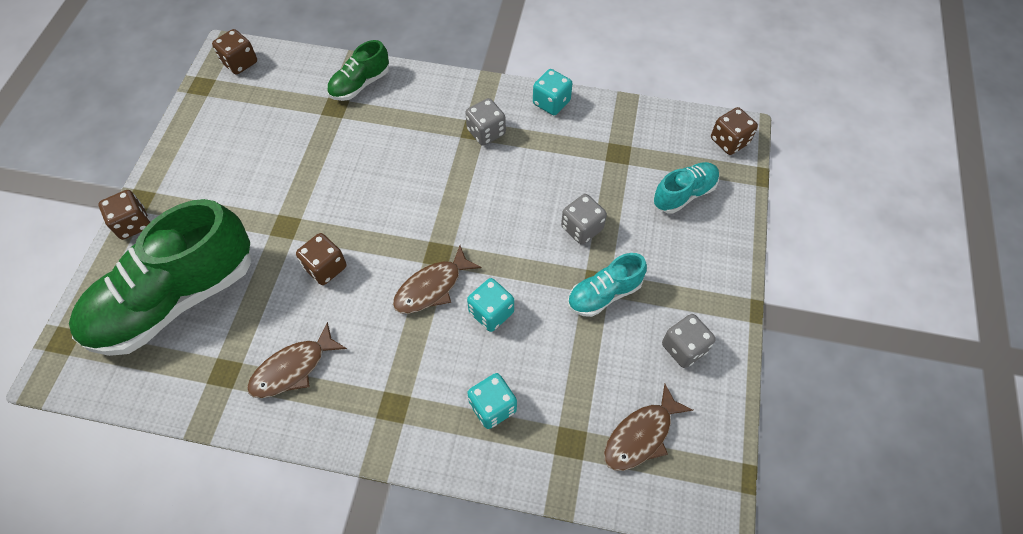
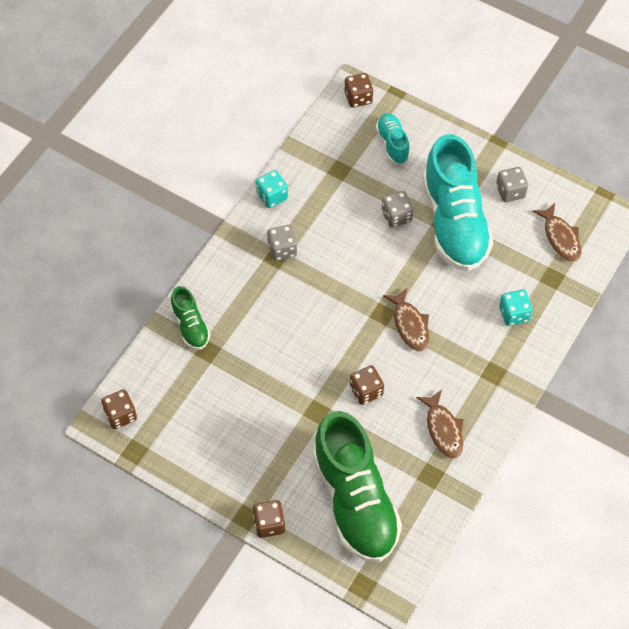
camera: 70 degrees left, 0 degrees up
(491, 312) = (444, 294): turquoise dice -> none
(604, 294) = (454, 222): turquoise shoe -> turquoise shoe, size x2.13

